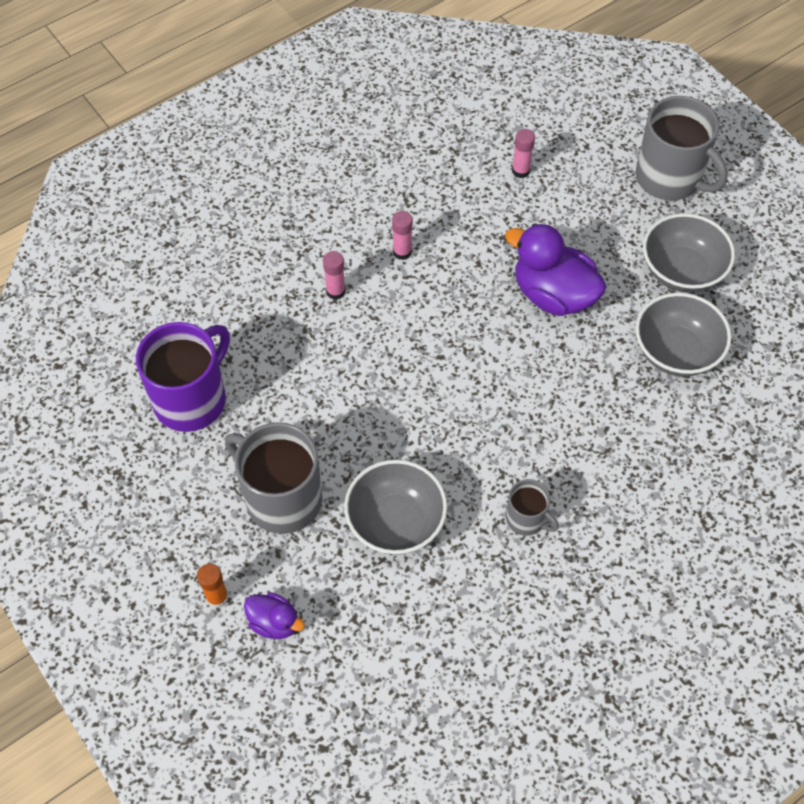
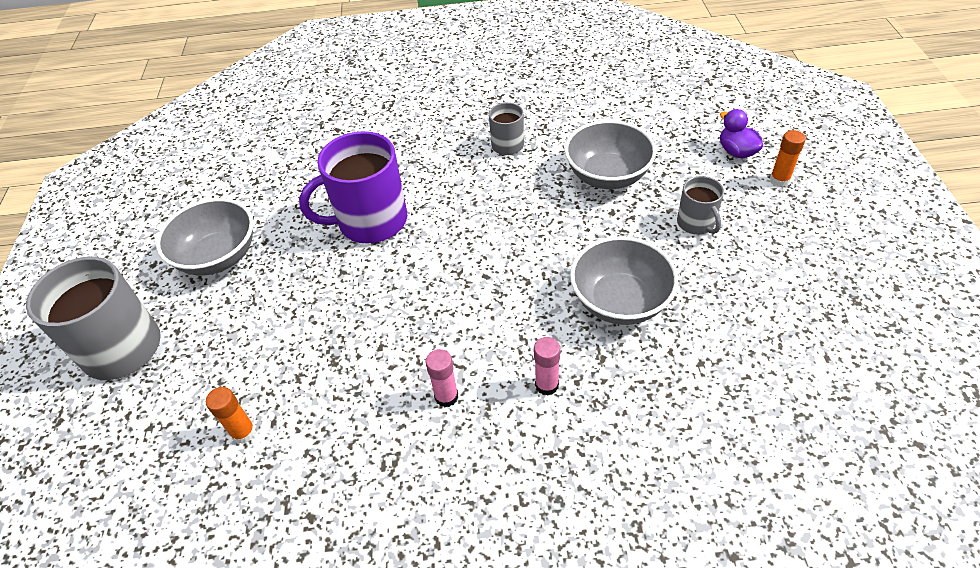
camera: 145 degrees left, 10 degrees down
(191, 399) = (757, 338): purple mug -> purple mug (371, 221)
(282, 498) = (696, 223): grey mug -> grey mug, size x0.52
(520, 171) = (243, 432): pink glue stick -> orange glue stick
(553, 295) = (341, 285): purple duck -> none
(676, 352) = (295, 201): grey bowl -> grey bowl (620, 301)

